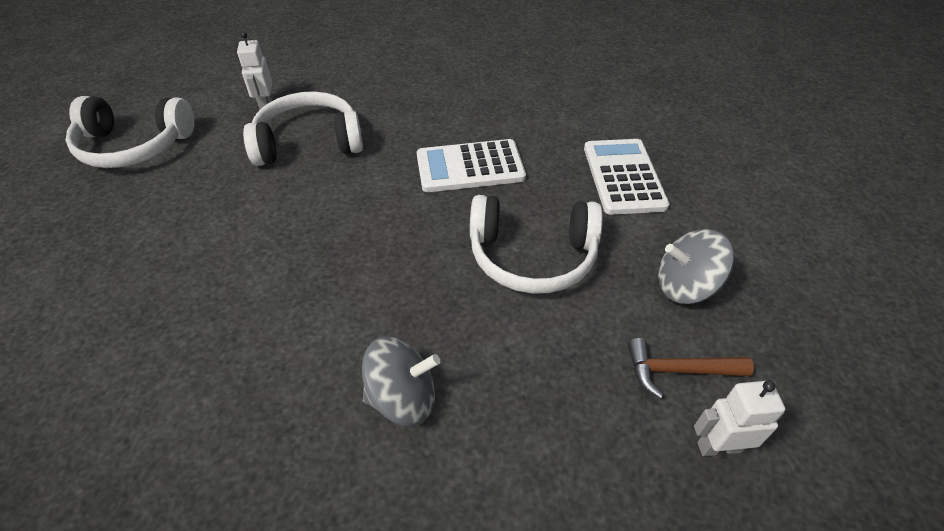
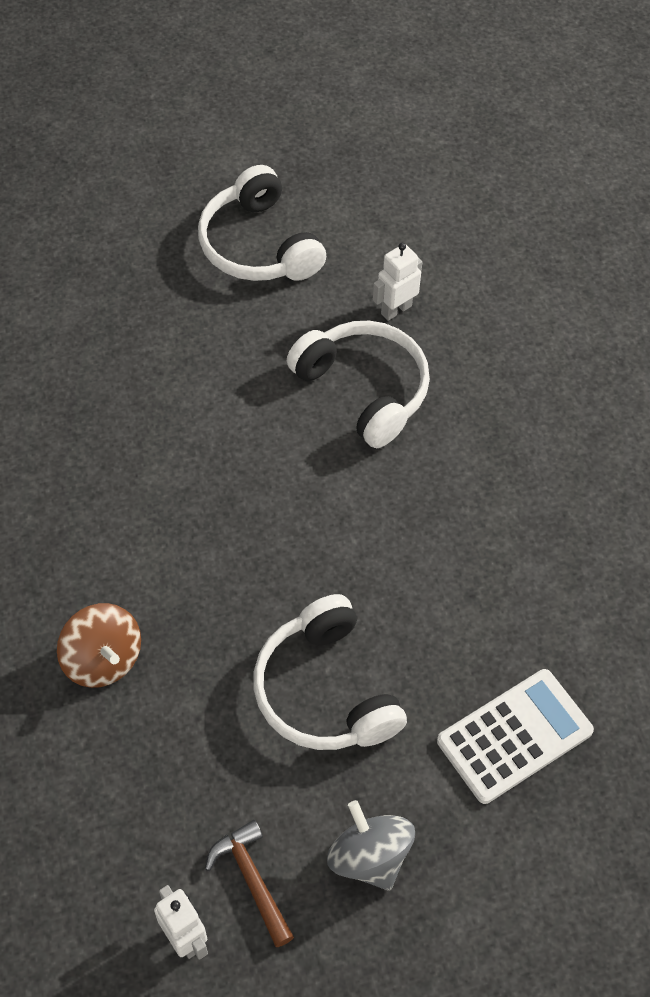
camera: 60 degrees right, 10 degrees up
(403, 398) = (103, 659): grey spinning top -> brown spinning top
(470, 167) = (426, 566): white calculator -> none

